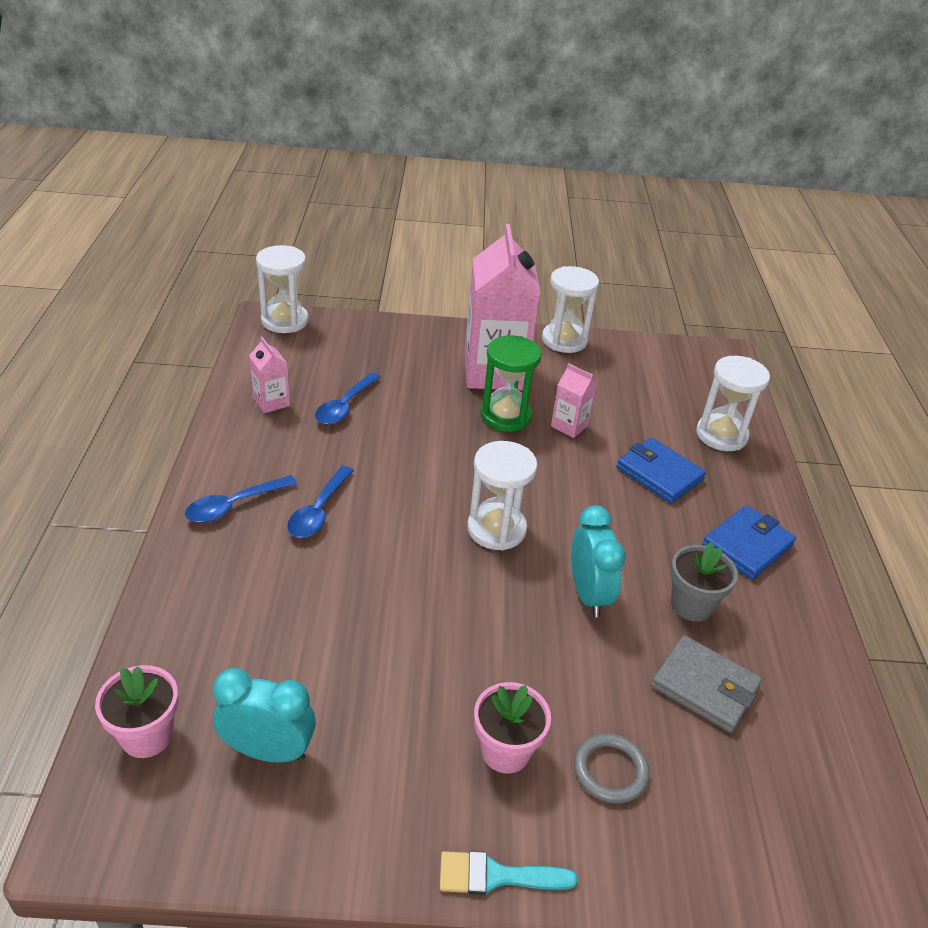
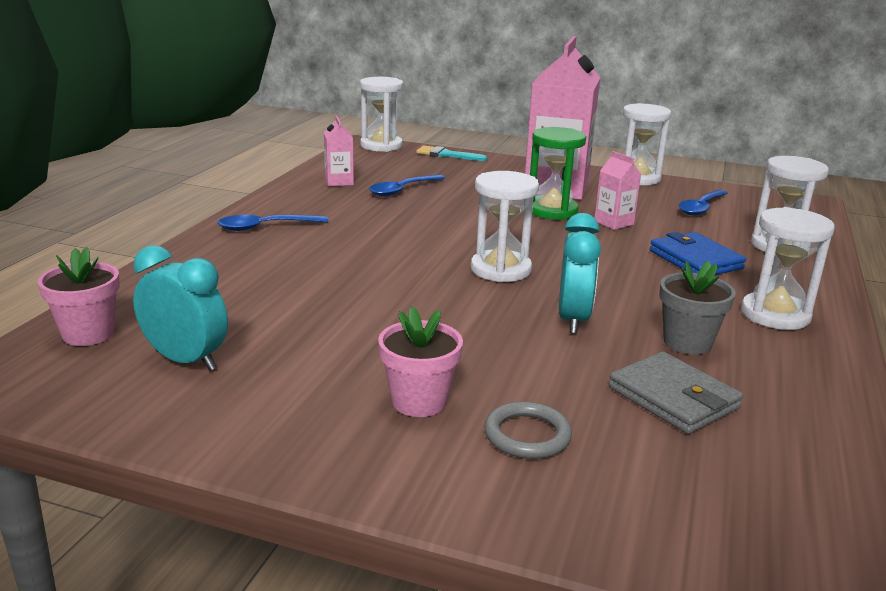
camera: 20 degrees right, 15 degrees down
(319, 511) = (337, 239): blue spoon -> blue spoon (701, 208)
(496, 876) = (351, 482): turquoise brush -> turquoise brush (446, 155)
(747, 545) = (775, 315): blue wallet -> white hourglass

